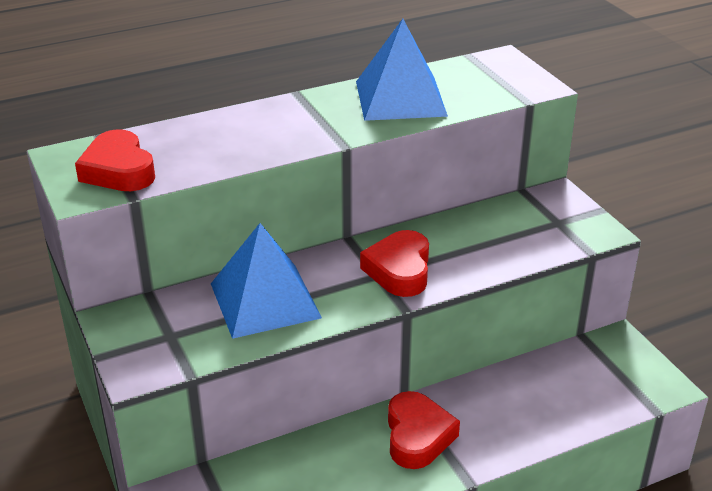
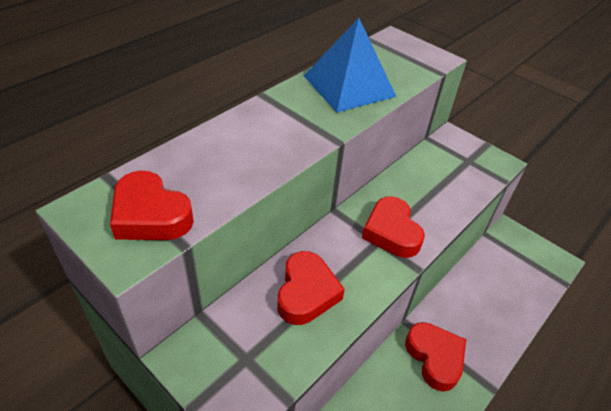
camera: 25 degrees left, 10 degrees up
(265, 300) = (306, 293): blue pyramid -> red heart

